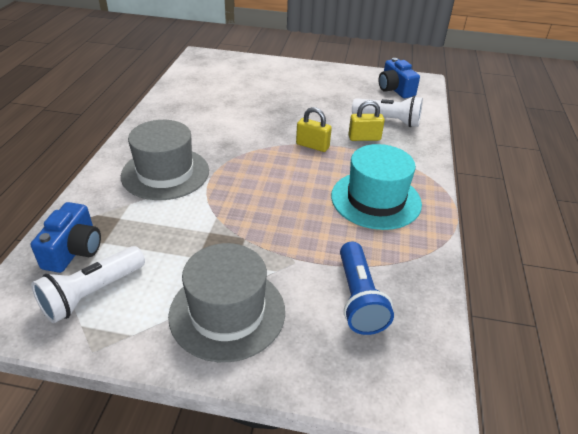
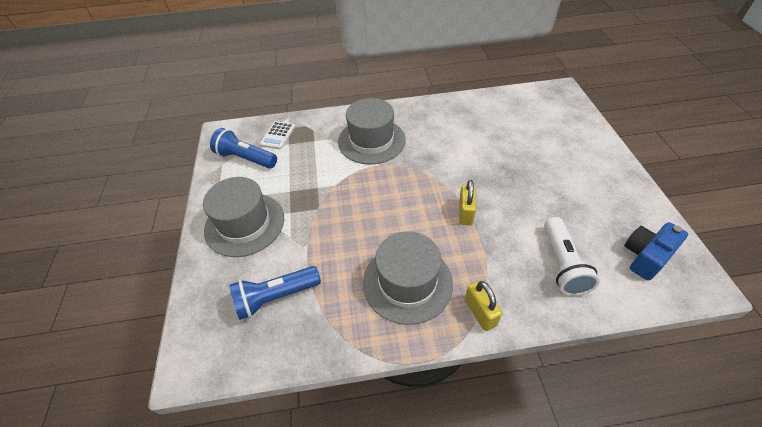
camera: 75 degrees right, 10 degrees up
(74, 250) = (278, 135): blue camera -> white calculator
(92, 294) = (245, 158): white flashlight -> blue flashlight
(364, 138) = (509, 250): yellow padlock -> yellow padlock (480, 312)
(375, 199) = (407, 282): turquoise hat -> grey hat

